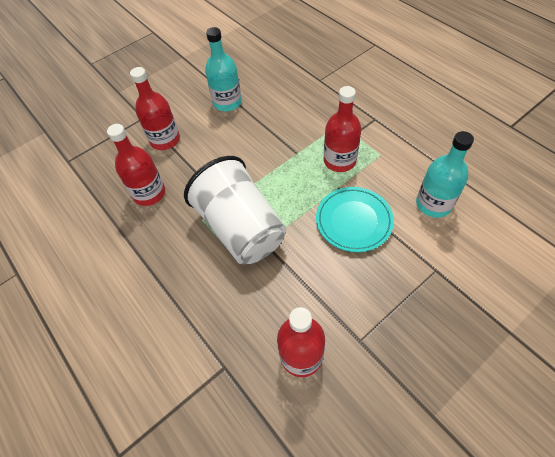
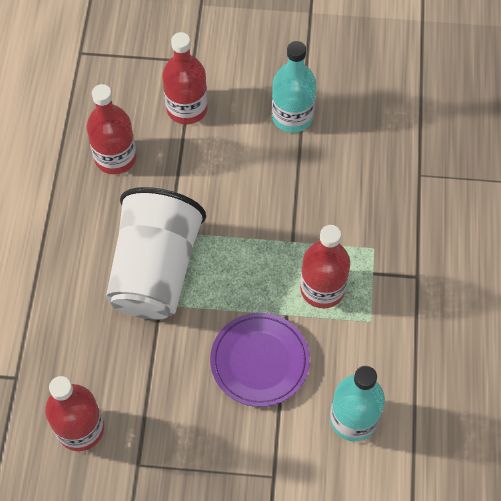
camera: 40 degrees right, 5 degrees up
(353, 221) = (259, 361): turquoise plate -> purple plate

